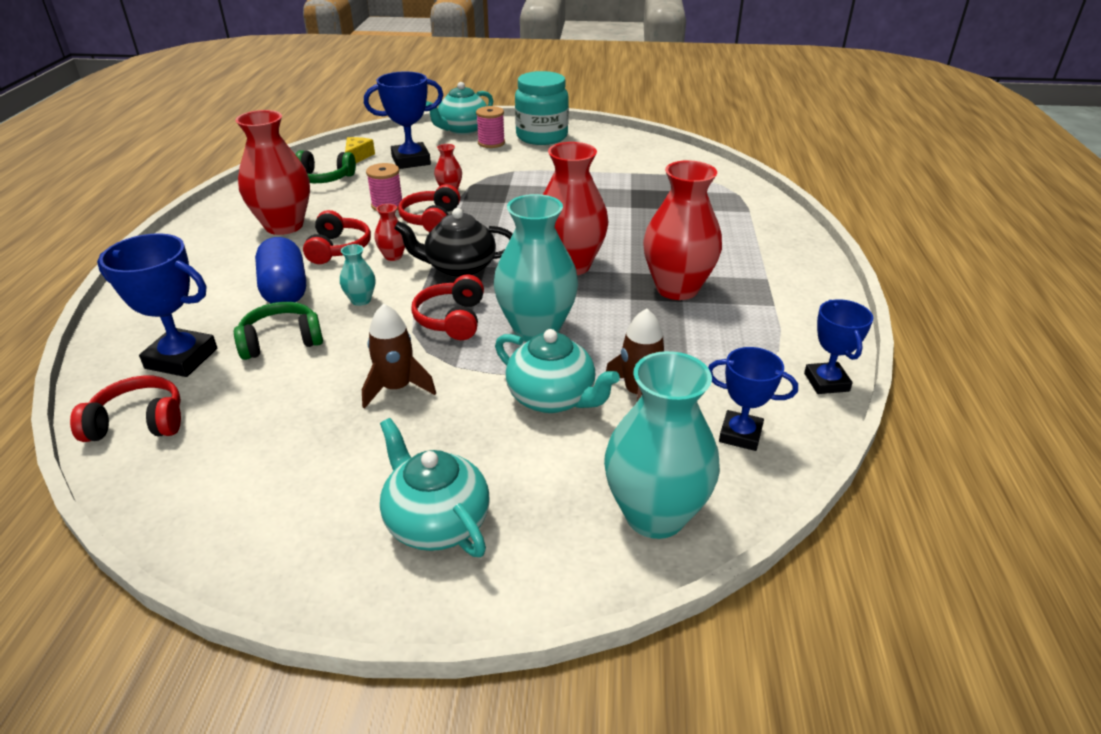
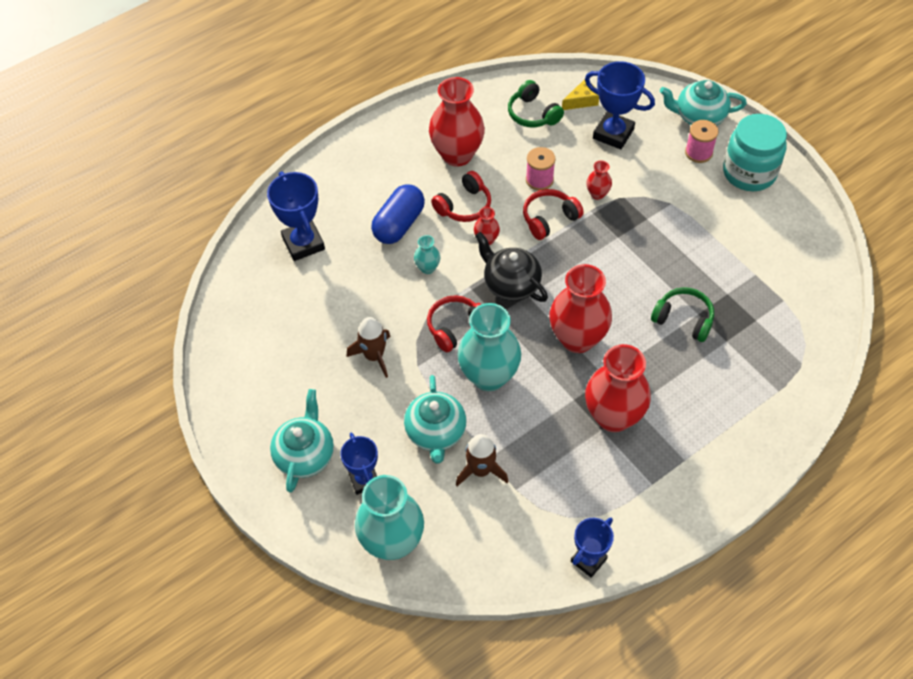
camera: 50 degrees right, 20 degrees up
(138, 422) = (250, 278): red headphones -> none
(281, 341) = (357, 269): green headphones -> green headphones (683, 319)
(740, 435) = (492, 543): blue trophy -> blue trophy (364, 480)

